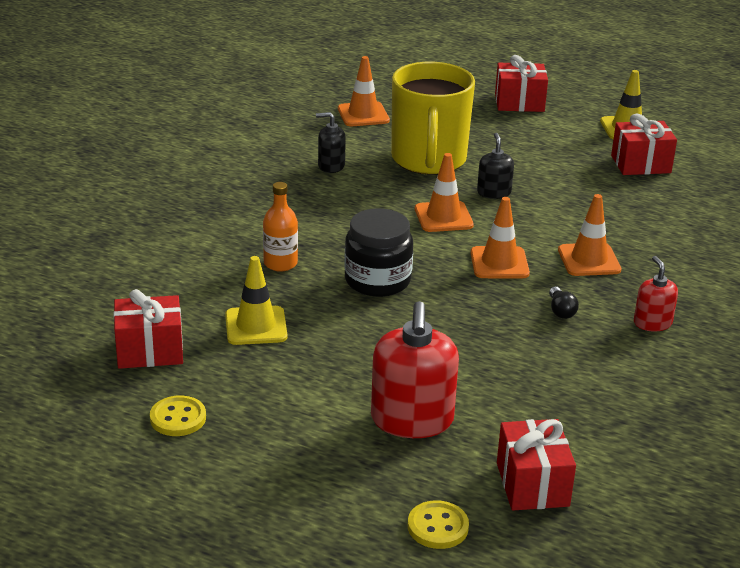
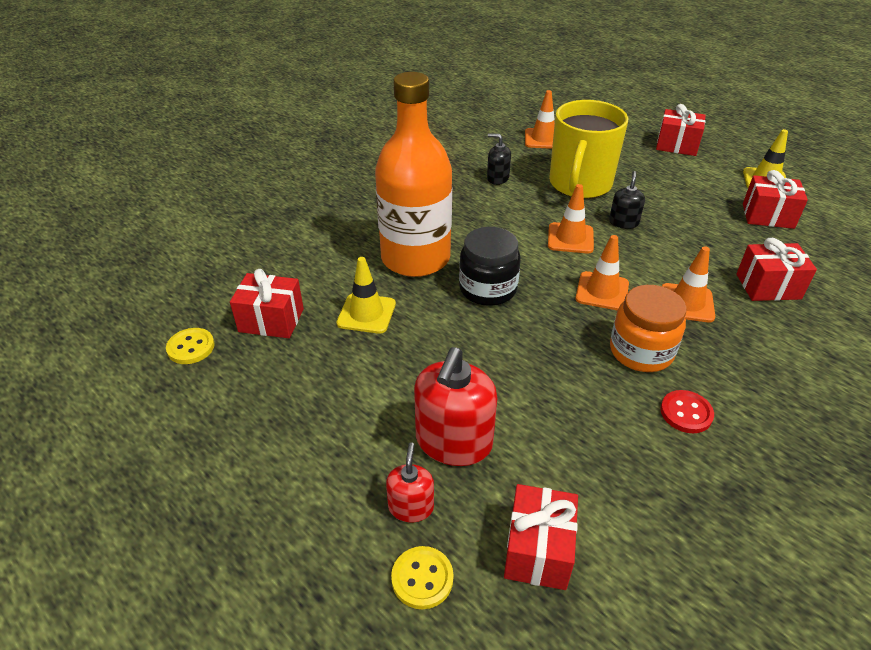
camera: 20 degrees right, 10 degrees up
(178, 418) = (256, 392): yellow button -> yellow button (191, 347)
(280, 263) = (415, 258): orange bottle -> orange bottle, size x2.44
(561, 311) = (641, 351): black light bulb -> orange jar
(623, 354) = (686, 413): none -> red button
(652, 323) = (727, 383): red soap dispenser -> red soap dispenser (411, 507)
(662, 232) = (768, 286): none -> red gift

